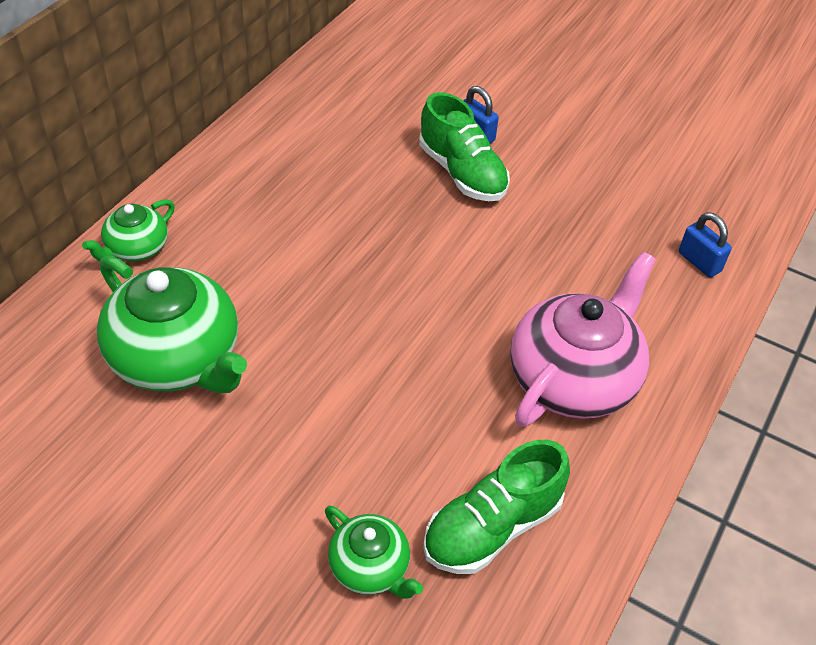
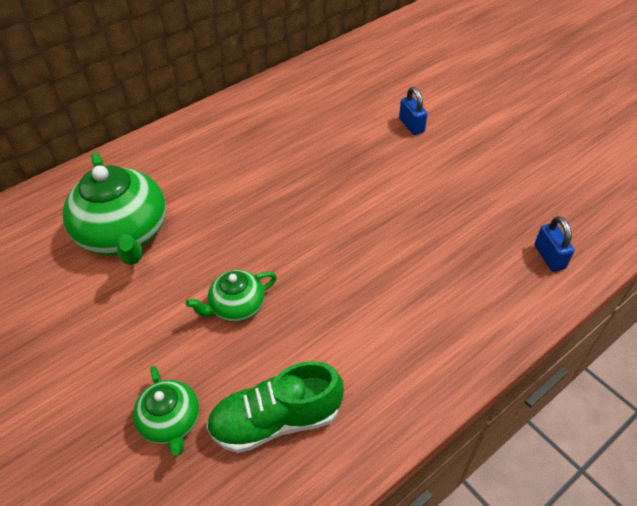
camera: 25 degrees right, 0 degrees up
(136, 248) = (139, 156): green teapot -> green teapot (237, 306)
(462, 173) = (387, 150): green shoe -> none
(573, 378) = (398, 322): pink teapot -> none

